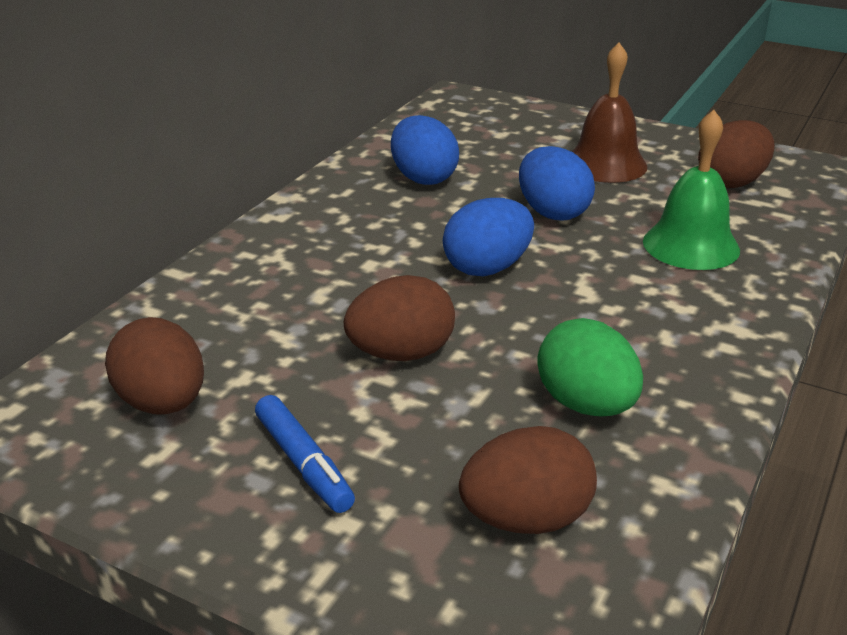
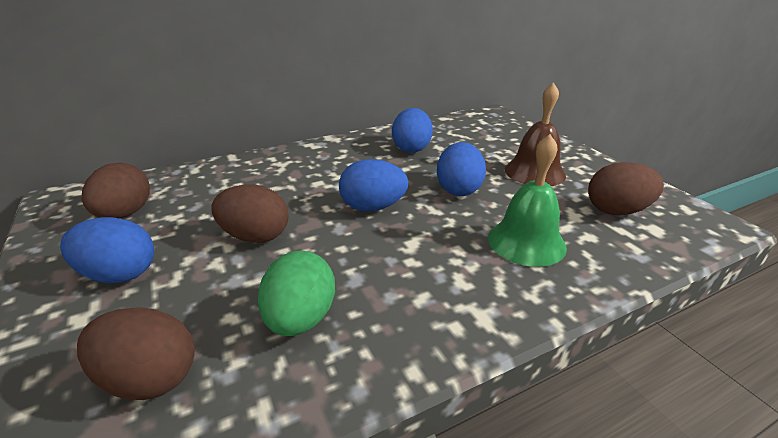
camera: 35 degrees right, 0 degrees up
(303, 463) = (119, 274): blue marker -> blue egg

